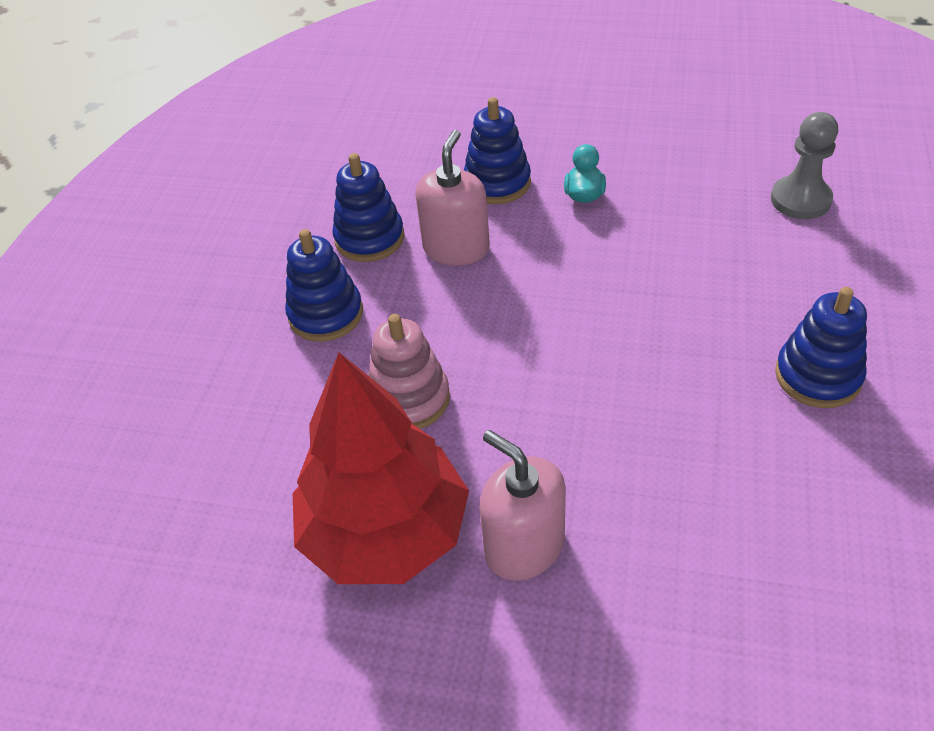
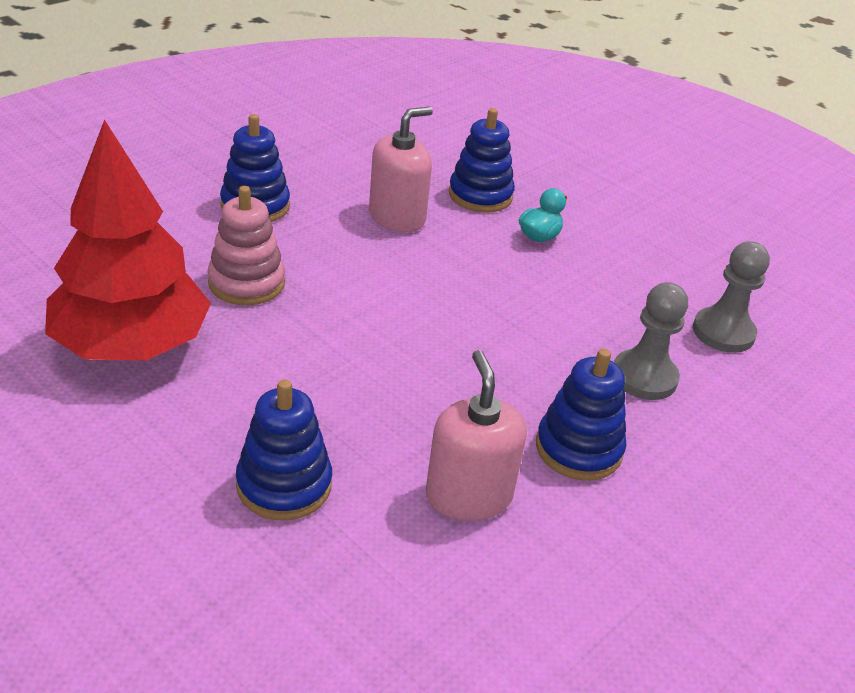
camera: 25 degrees right, 10 degrees down
(369, 238) = (342, 180): blue stacking toy -> blue stacking toy (284, 485)
(524, 546) = (211, 410): pink soap dispenser -> pink soap dispenser (468, 495)
(792, 278) = (644, 377): none -> grey pawn

